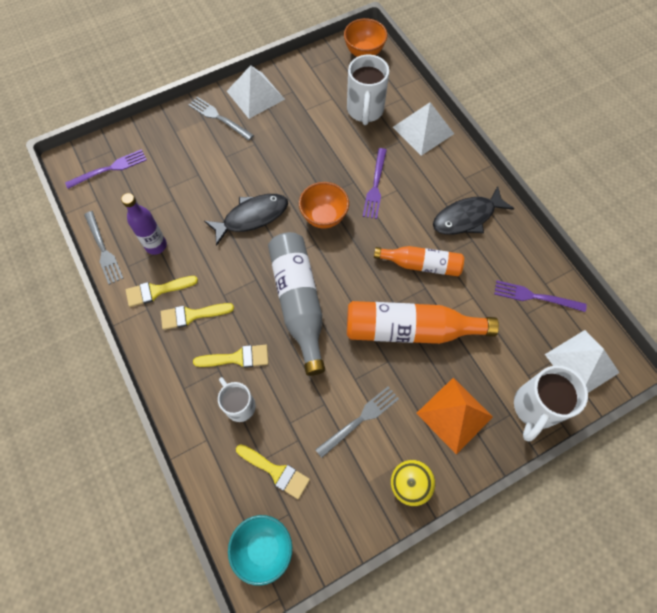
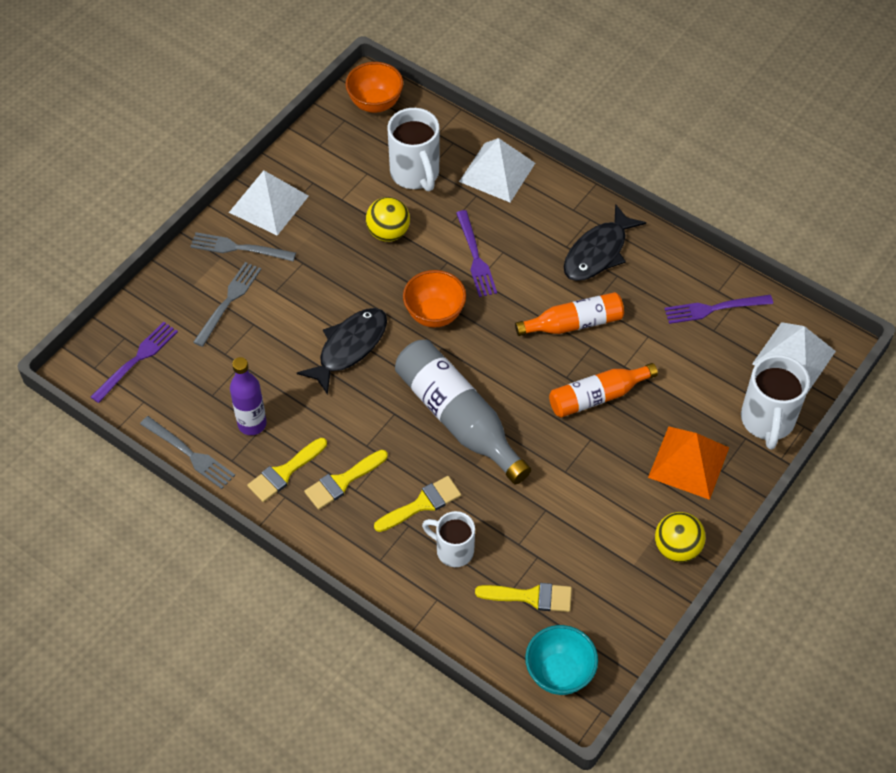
camera: 25 degrees left, 10 degrees down
(324, 145) = (388, 233): none -> yellow ball
(360, 419) = (592, 508): grey fork -> grey fork (229, 300)
(410, 329) = (597, 396): orange bottle -> orange bottle, size x0.63

